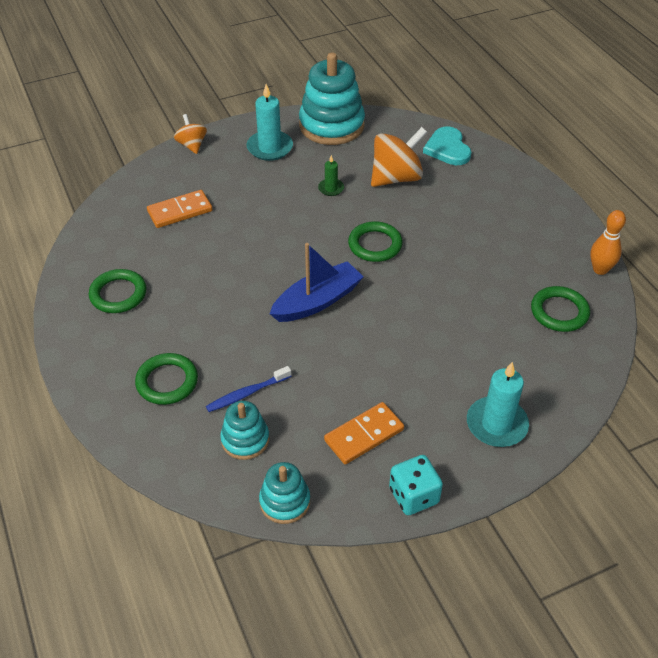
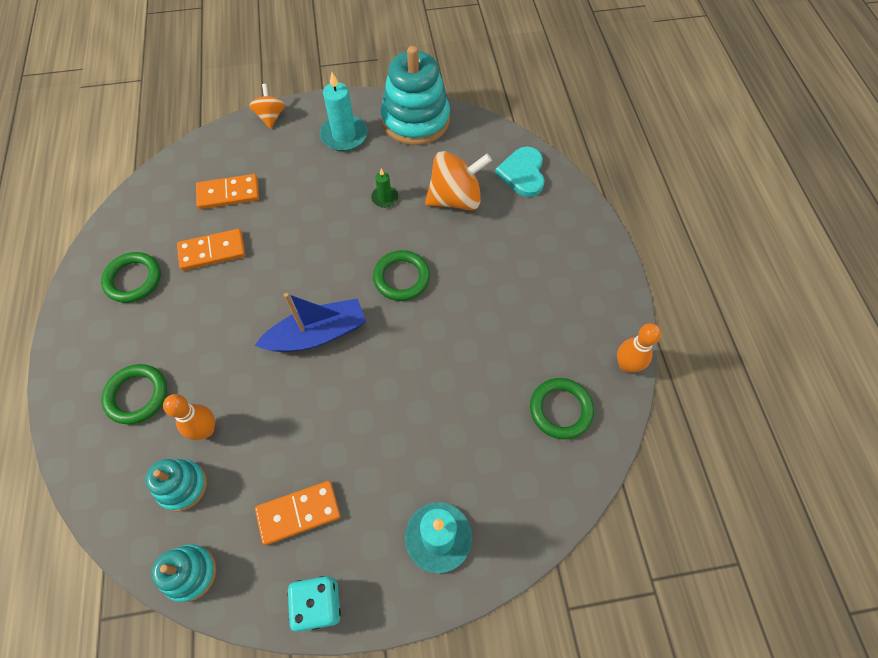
camera: 15 degrees right, 15 degrees up
(186, 258) = (212, 251): none -> orange domino
(247, 393) = (206, 430): blue toothbrush -> orange bowling pin

